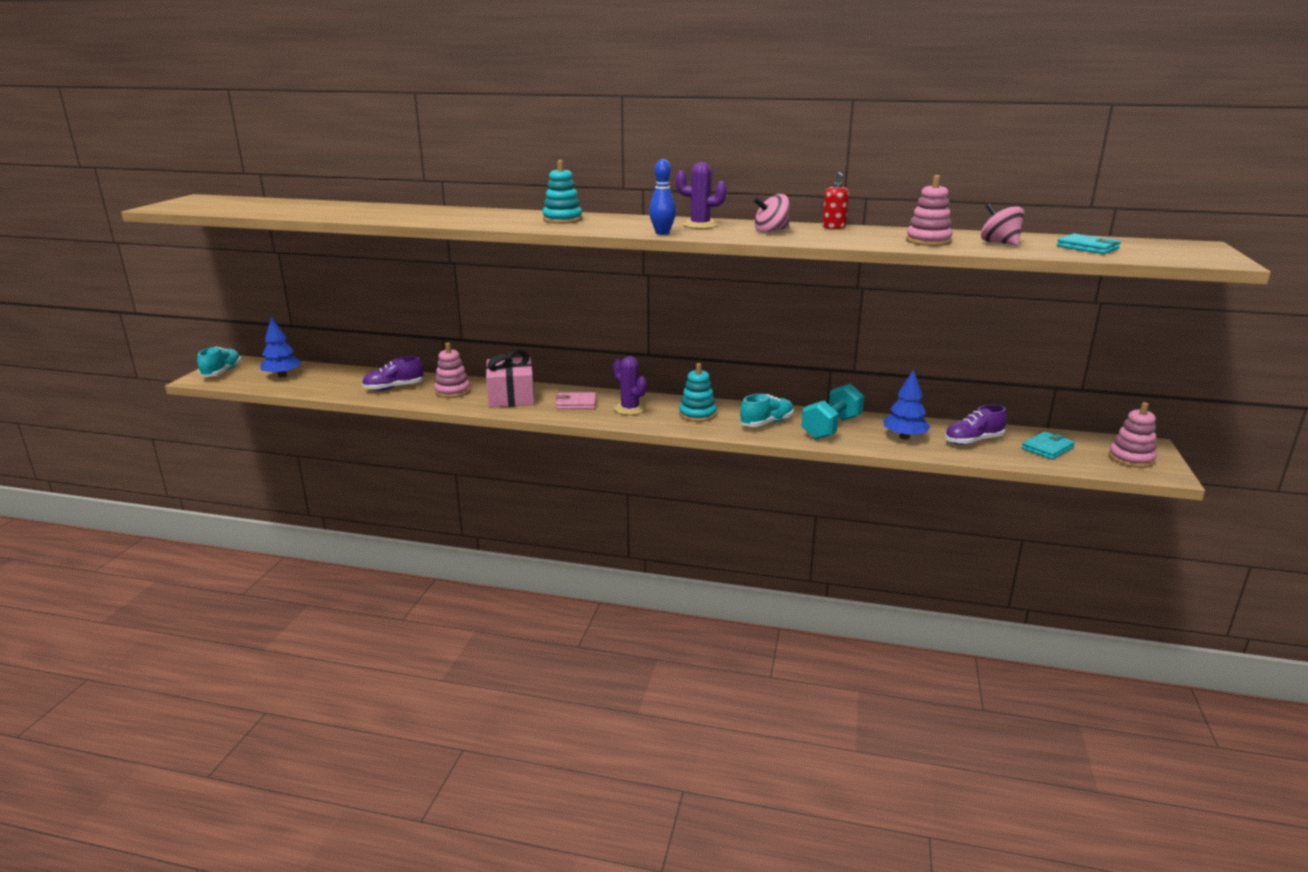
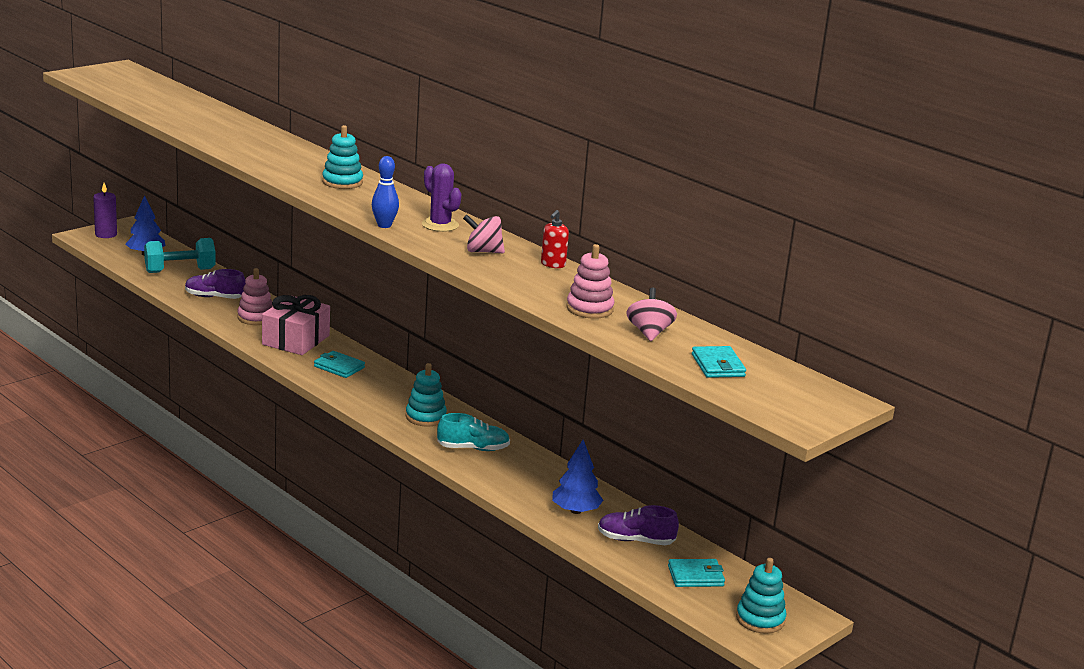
camera: 30 degrees right, 0 degrees up
(222, 372) = (106, 234): turquoise shoe -> purple candle
(576, 403) = (339, 367): pink wallet -> turquoise wallet
(630, 409) = (376, 389): purple cactus -> none
(831, 428) = (524, 476): turquoise dumbbell -> turquoise dumbbell (180, 271)
(1131, 458) = (760, 619): pink stacking toy -> turquoise stacking toy

